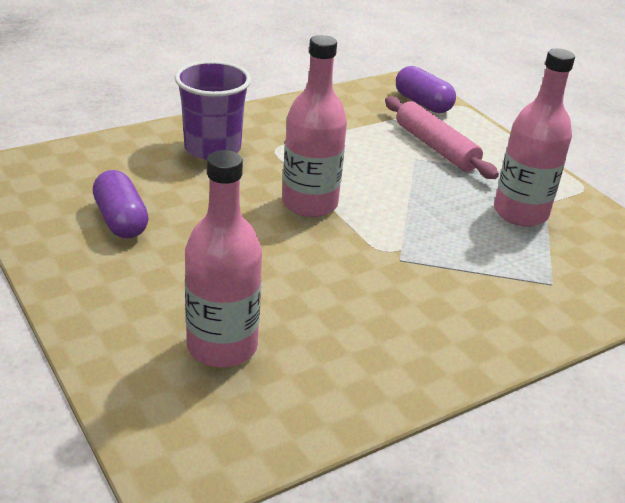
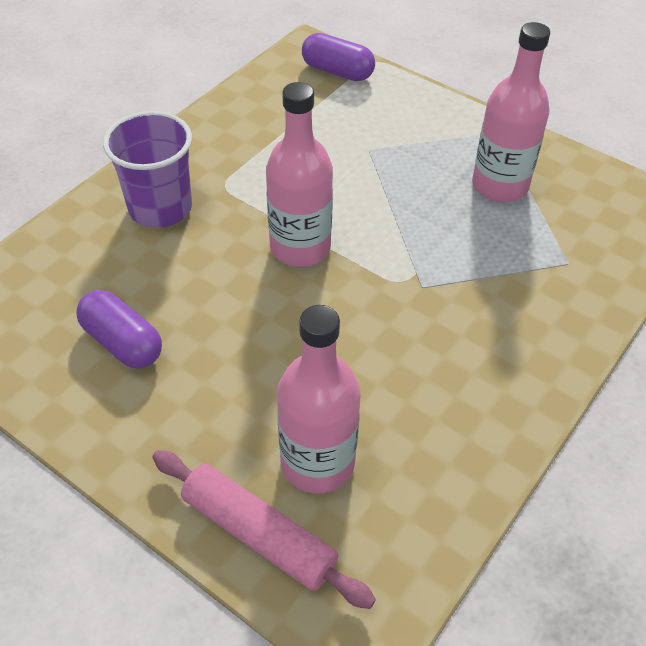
camera: 20 degrees left, 15 degrees up
(435, 147) = (380, 128): pink rolling pin -> pink rolling pin (258, 534)

